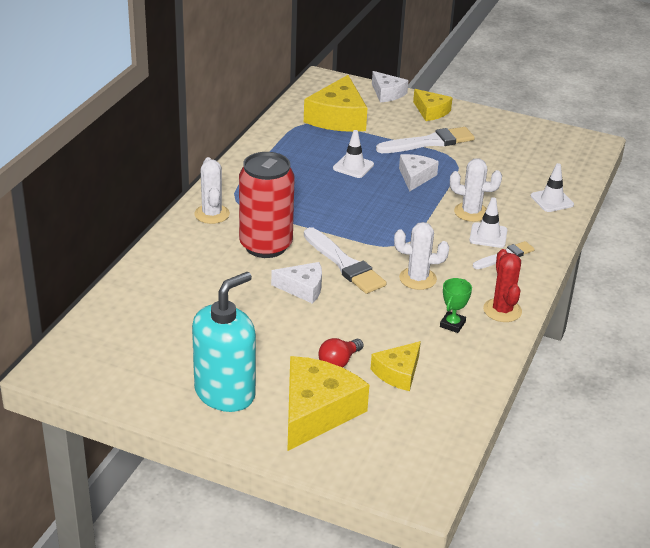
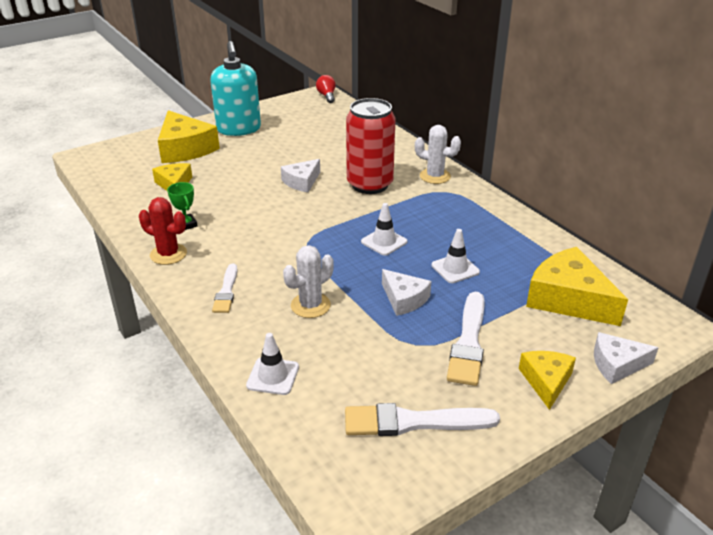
camera: 125 degrees right, 0 degrees up
(339, 362) = (213, 169): red light bulb -> red light bulb (327, 96)
(344, 264) = (310, 208): white brush -> white brush (413, 422)
(417, 279) = (253, 232): white cactus -> none
(431, 111) = (546, 381): yellow cheese -> yellow cheese turned 105 degrees clockwise
(488, 235) = (265, 297): white traffic cone -> white traffic cone (384, 242)

